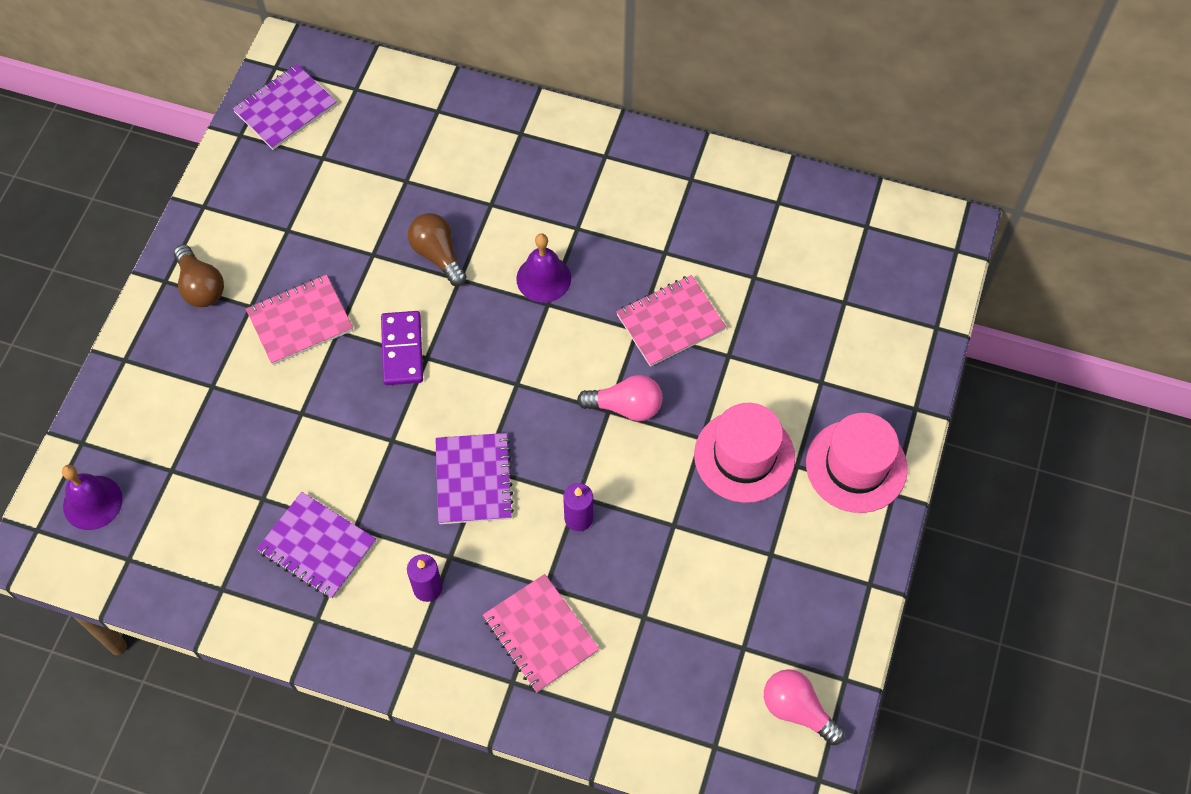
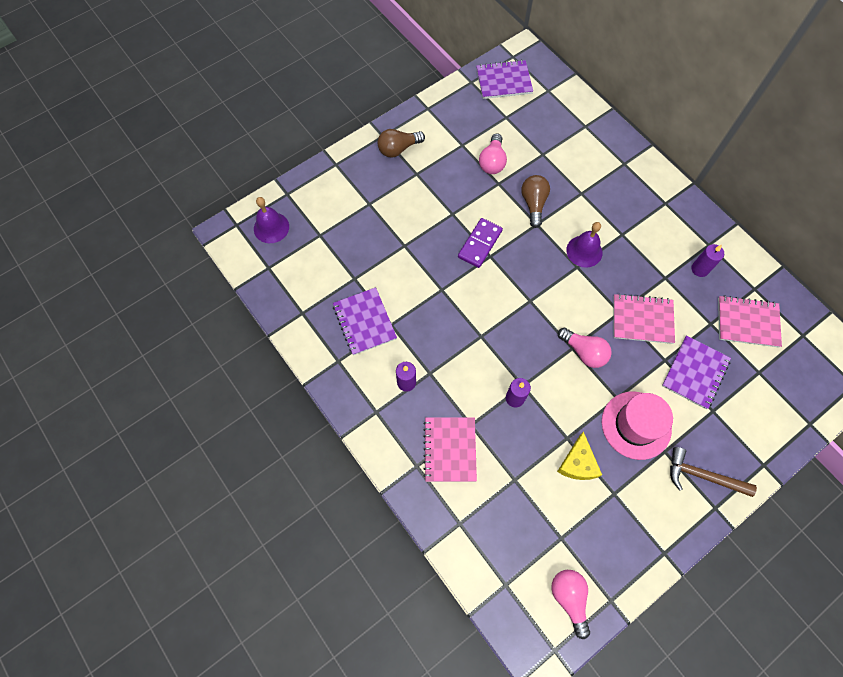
camera: 35 degrees right, 5 degrees up
(201, 287) = (398, 149): brown light bulb -> brown light bulb turned 60 degrees clockwise
(300, 321) = (436, 196): pink notebook -> pink notebook (747, 322)
(345, 230) = (492, 162): none -> pink light bulb
(474, 480) = (471, 339): purple notebook -> purple notebook (695, 373)
(699, 216) = (700, 269): none -> purple candle
(705, 547) = (577, 463): none -> yellow cheese
(856, 466) = (702, 475): pink hat -> brown hammer

